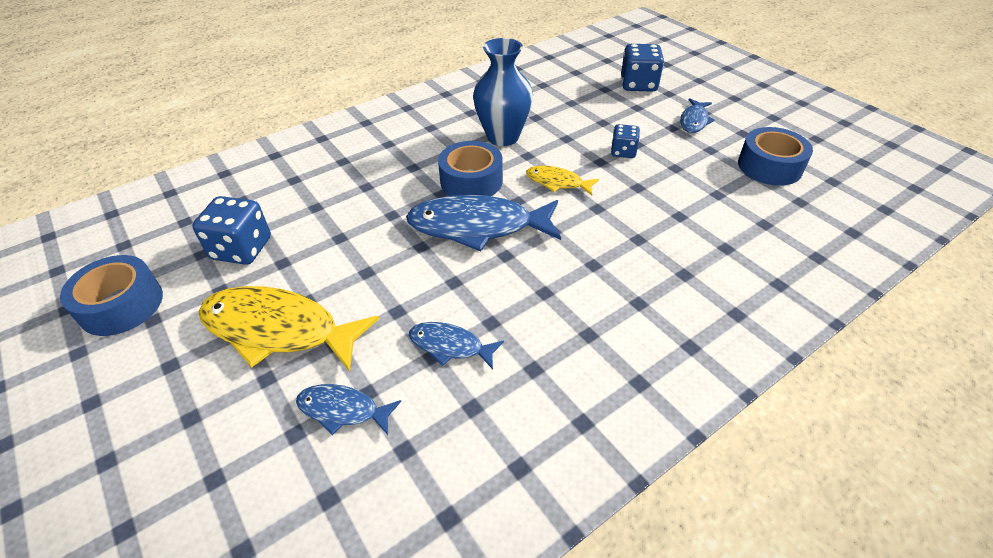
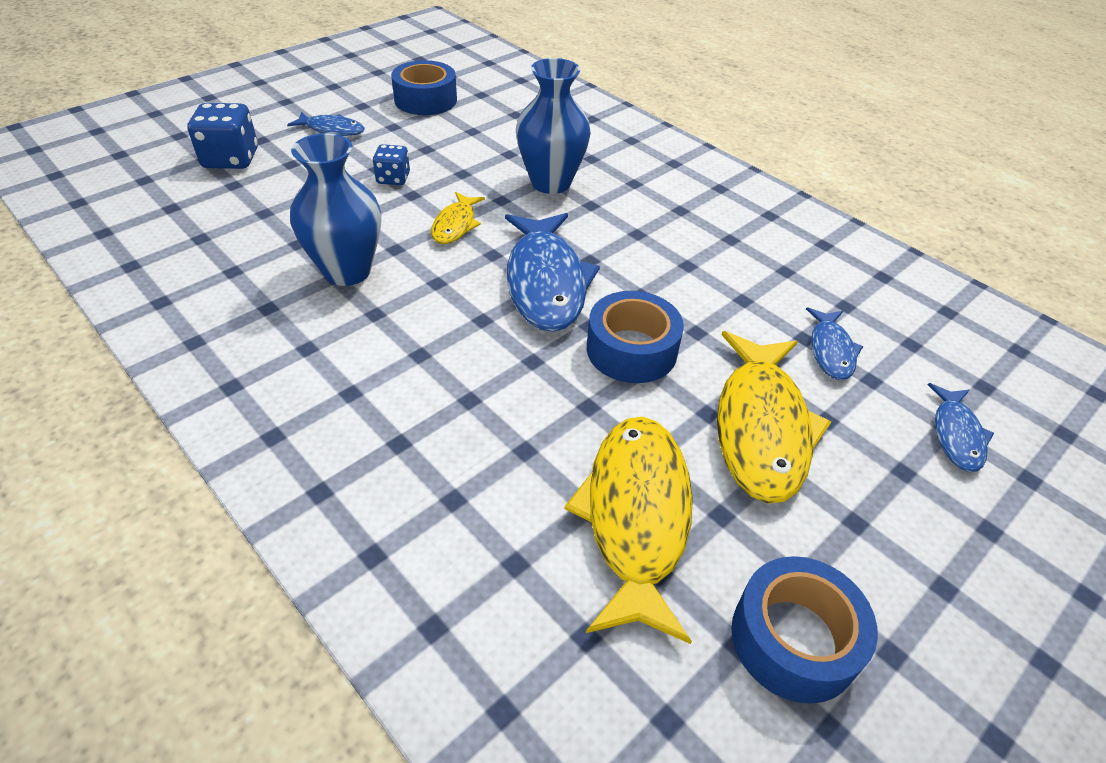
camera: 100 degrees left, 0 degrees up
(242, 249) = (636, 517): blue dice -> yellow fish
(450, 346) = (727, 289): blue fish -> blue fish (956, 435)
(471, 181) = (454, 293): blue tape -> blue tape (631, 350)
(629, 240) = (551, 183): none -> blue vase

